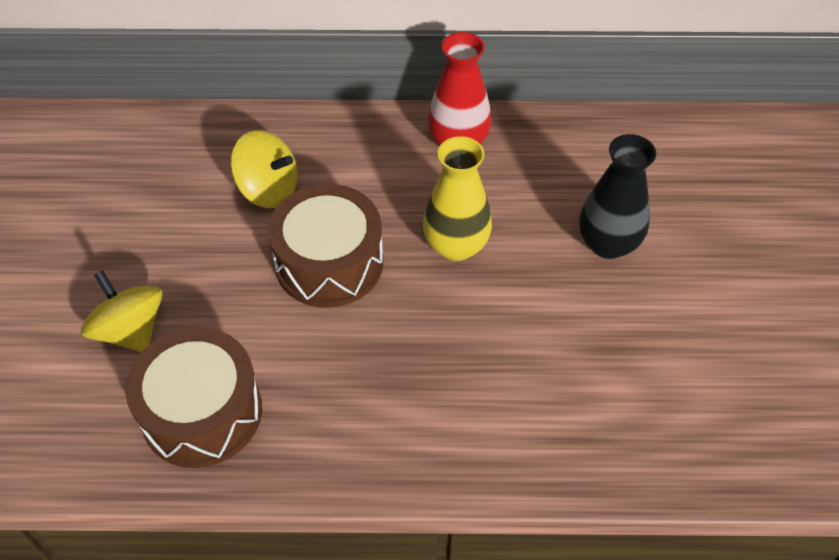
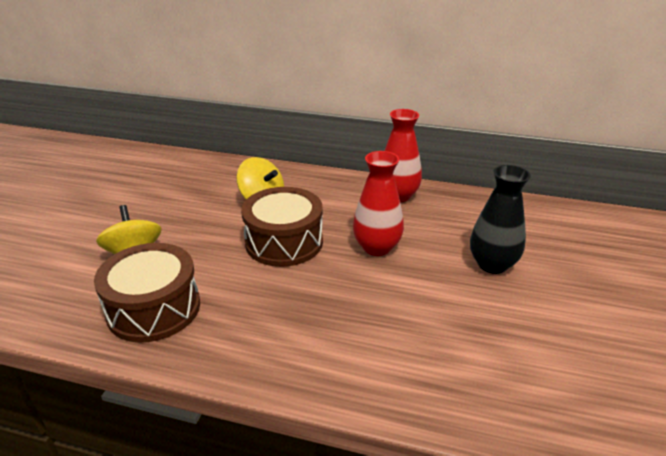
camera: 15 degrees right, 20 degrees down
(456, 246) = (377, 247): yellow vase -> red vase

